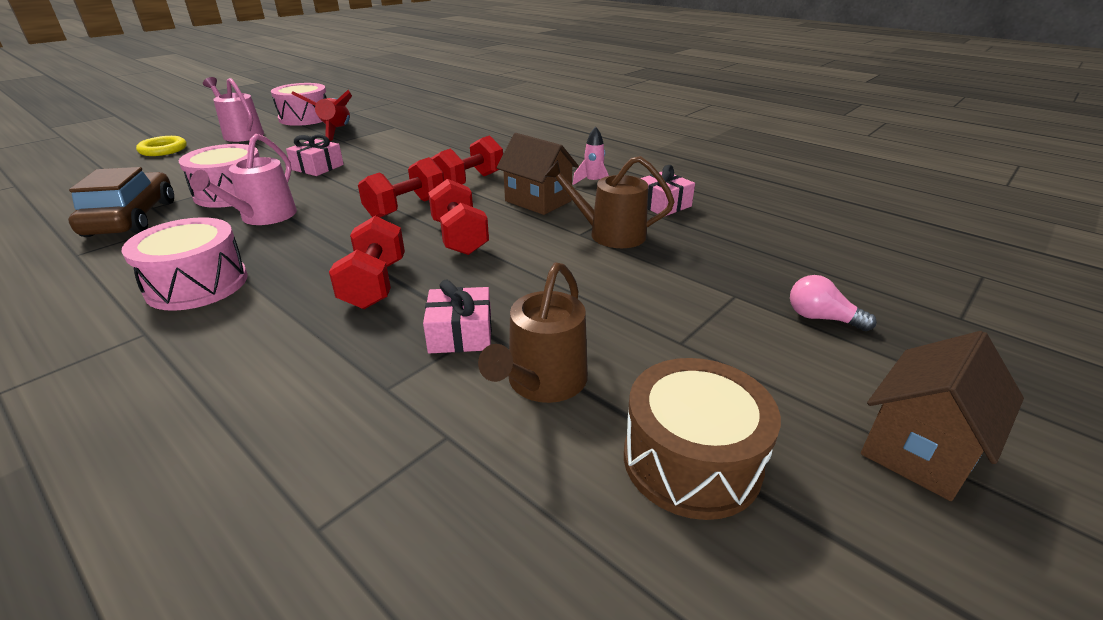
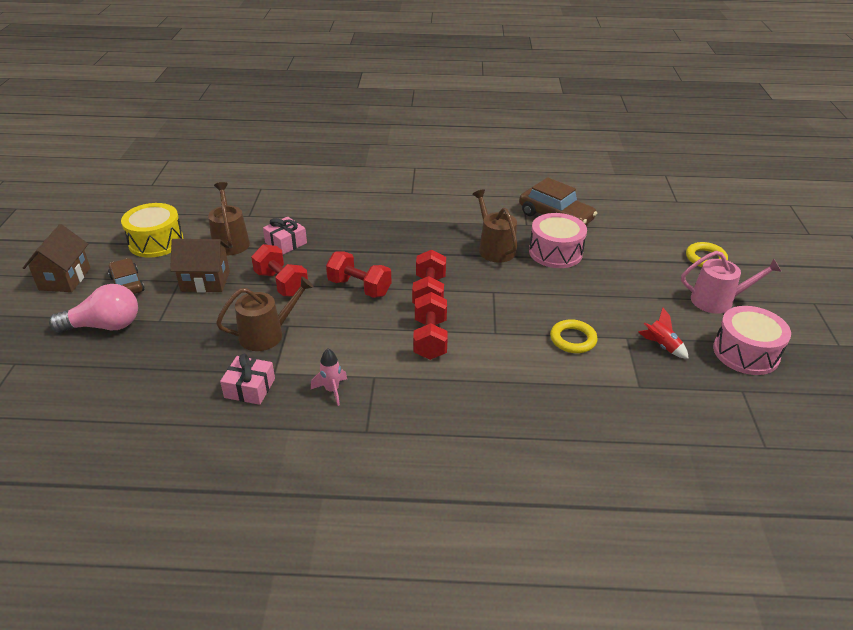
camera: 140 degrees right, 5 degrees up
(197, 284) = (437, 211): pink drum -> none
(264, 217) = (494, 248): pink watering can -> brown watering can
(318, 167) = (564, 297): pink gift -> none
(336, 132) = (661, 346): red rocket -> red rocket, size x0.58
(374, 284) = (359, 244): red dumbbell -> red dumbbell (281, 284)
(375, 150) = (573, 339): none -> yellow ring
(538, 201) = (351, 343): brown house -> brown house (205, 281)
(691, 460) = (156, 242): brown drum -> yellow drum
(777, 375) = (127, 284): none -> brown car
(821, 318) = (105, 326): pink light bulb -> pink light bulb, size x1.73

